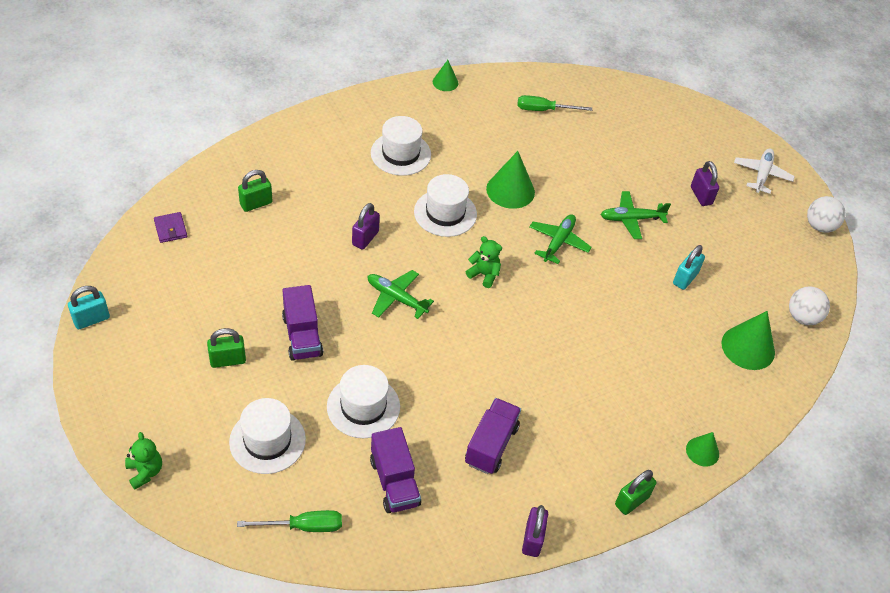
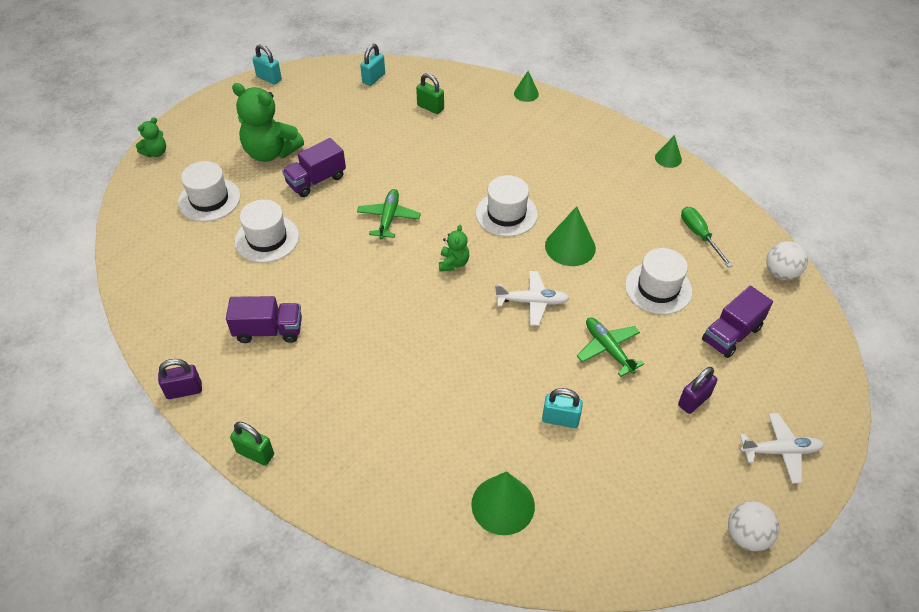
camera: 70 degrees right, 0 degrees up
(170, 229) = (373, 78): purple wallet -> turquoise padlock
(228, 360) = (270, 152): green padlock -> green teddy bear
(303, 526) = (142, 246): green screwdriver -> none
(365, 238) = (440, 177): purple padlock -> none
(394, 482) = (203, 282): purple truck -> purple truck (731, 334)
(400, 154) = (553, 163): white hat -> white hat (658, 288)
(558, 242) = (532, 302): green plane -> white plane
(702, 451) = (341, 497): green cone -> green cone (526, 93)
(802, 317) = (584, 551): white ball -> white ball (781, 273)

